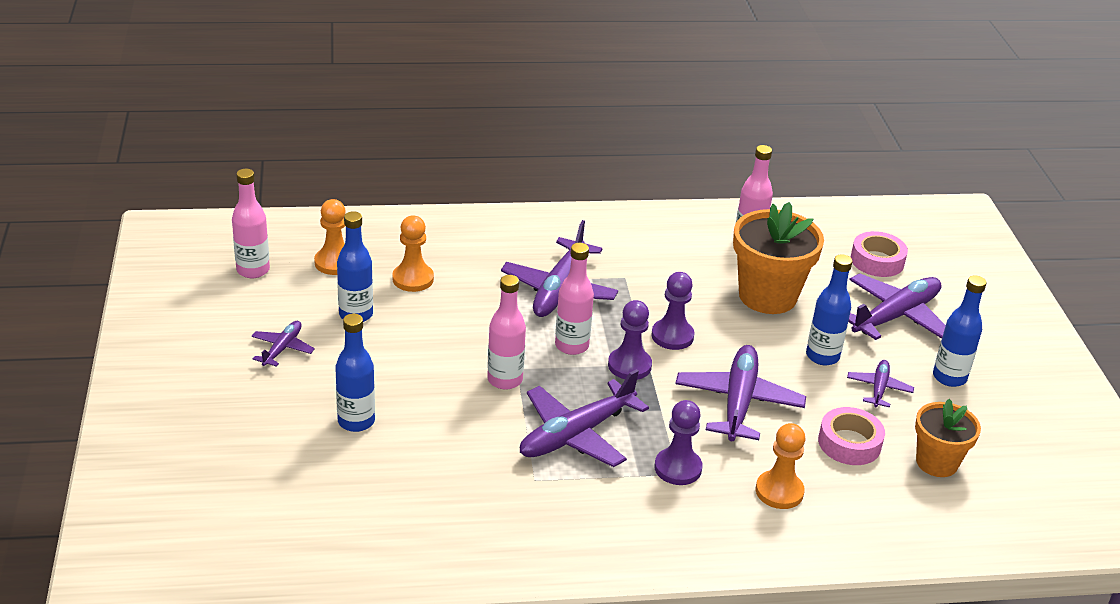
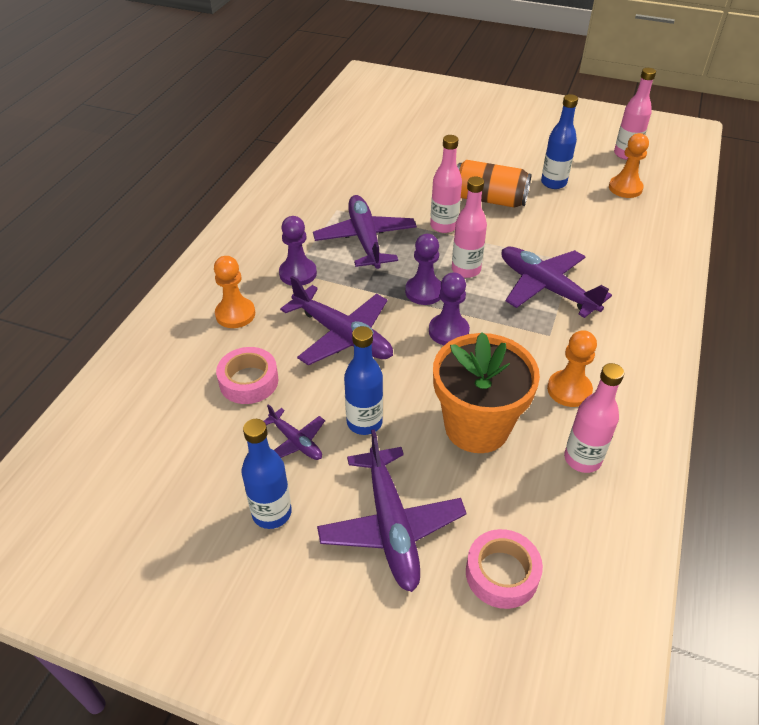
camera: 120 degrees right, 10 degrees up
(282, 349) = (527, 148): purple plane -> none
(356, 421) = (438, 159): blue bottle -> none
(413, 279) = (590, 217): orange pawn -> orange pawn (569, 390)
(425, 357) = (489, 199): none -> orange can
(936, 462) = (183, 428): orange flower pot -> none

